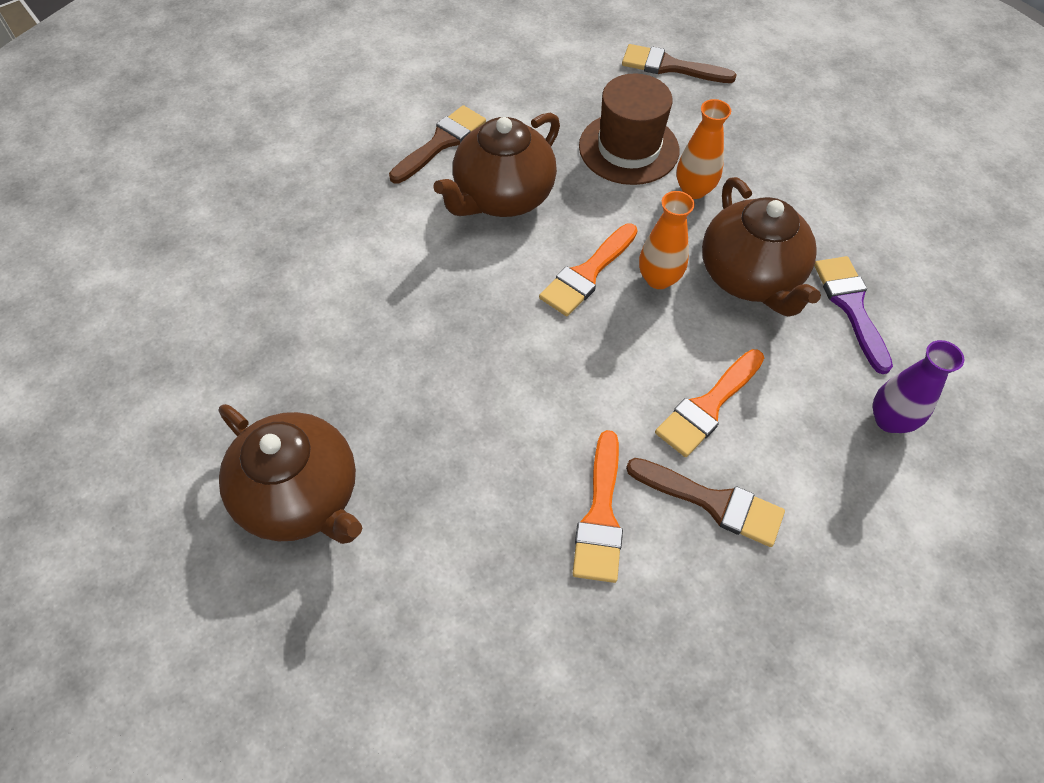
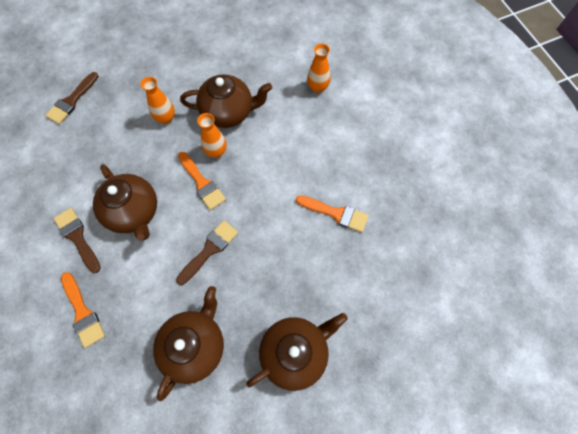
camera: 75 degrees left, 10 degrees up
(295, 338) = (195, 345): none -> brown teapot
(628, 148) = (124, 139): brown hat -> none
(708, 406) = (293, 153): orange brush -> orange brush (83, 312)
(713, 502) = (339, 166): brown brush -> brown brush (210, 249)
(851, 306) = (258, 79): purple brush -> none
(889, 420) = (317, 87): purple vase -> orange vase

